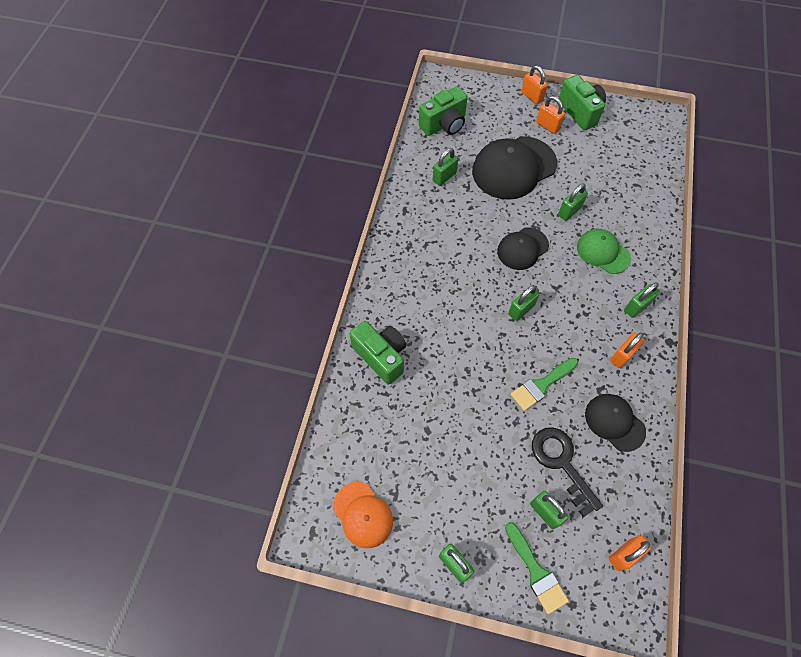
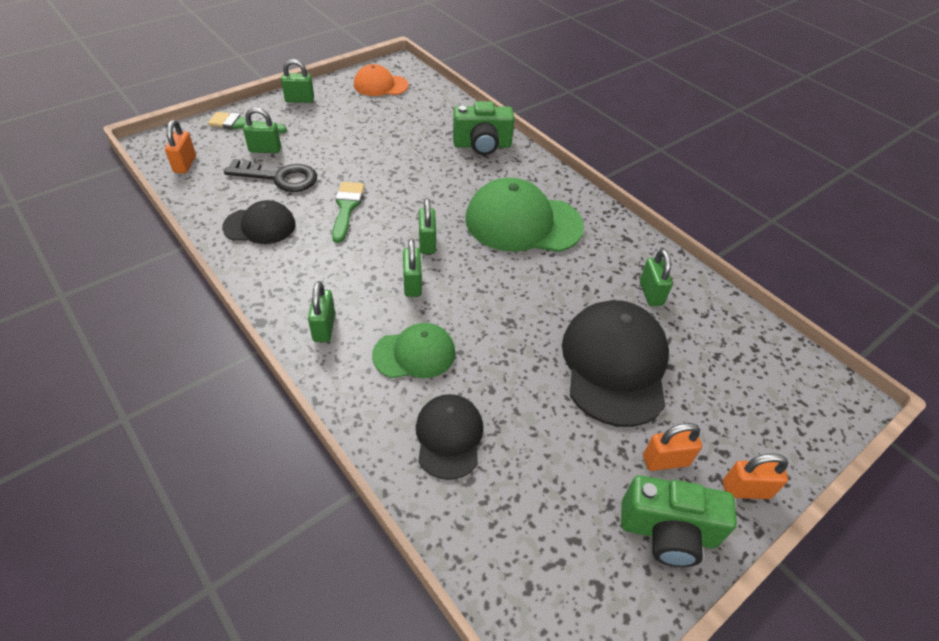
camera: 125 degrees right, 15 degrees down
(444, 124) = (744, 346): green camera -> none
(446, 271) = (522, 222): none -> green cap
(522, 249) = (492, 291): black cap -> black cap (449, 437)
(569, 211) = (499, 368): green padlock -> green padlock (412, 284)
(622, 355) = (298, 275): orange padlock -> none

